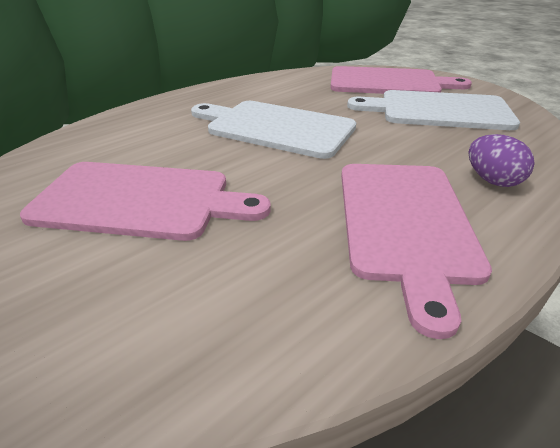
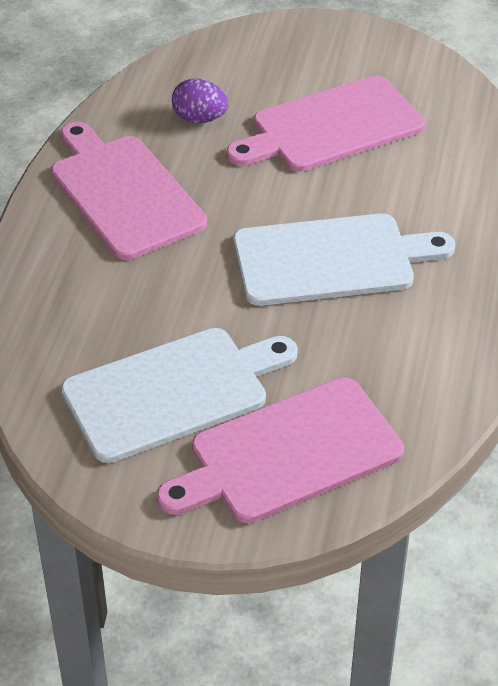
camera: 145 degrees right, 10 degrees up
(492, 180) = (70, 274): purple egg -> purple egg (199, 118)

